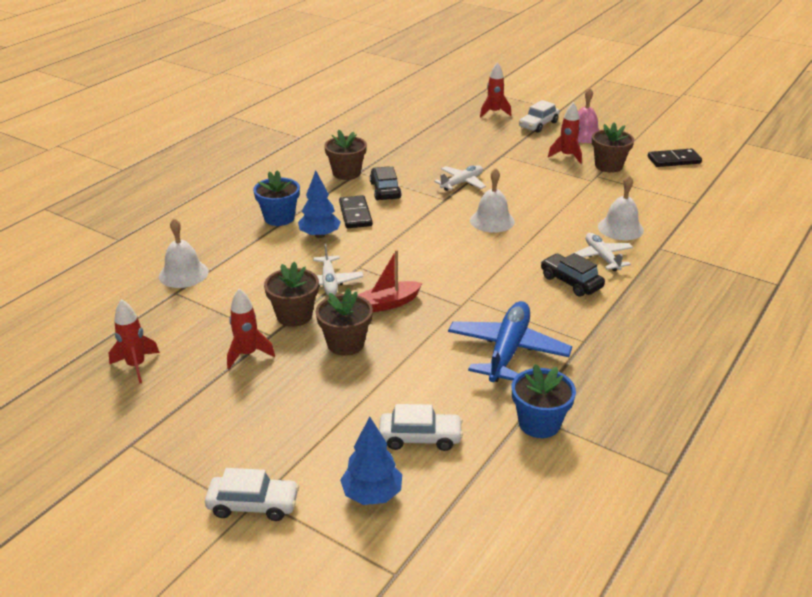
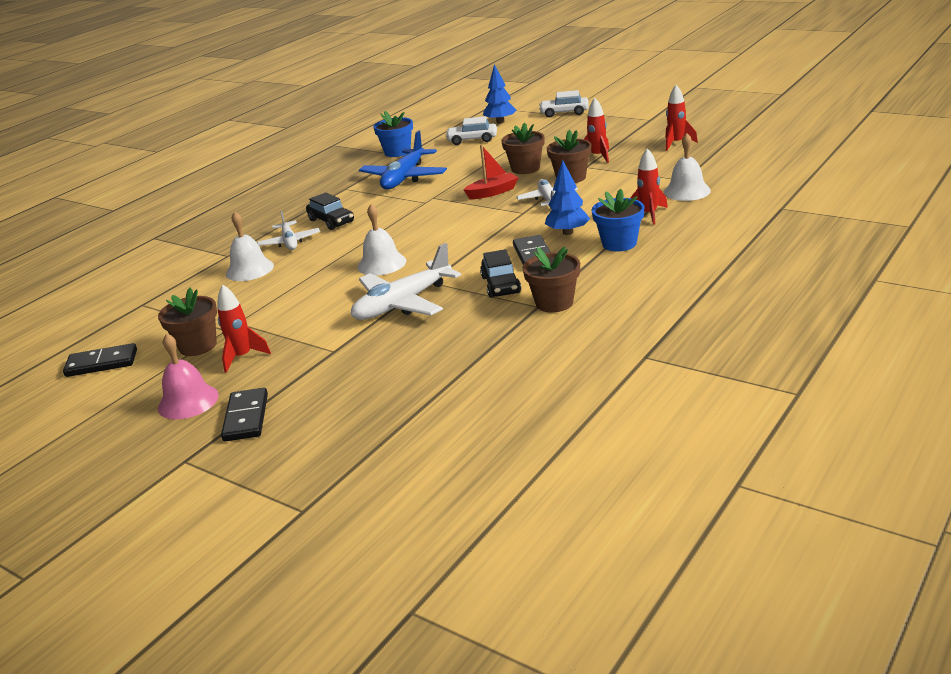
camera: 175 degrees left, 5 degrees down
(462, 183) = (403, 303): white plane -> white plane, size x1.64
(494, 113) = (308, 442): red rocket -> red rocket (649, 214)
(538, 125) = (246, 417): white car -> black domino

